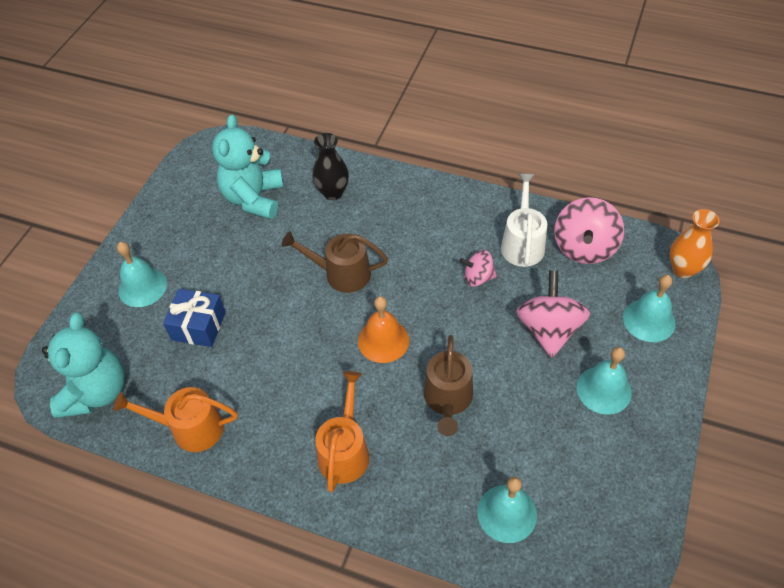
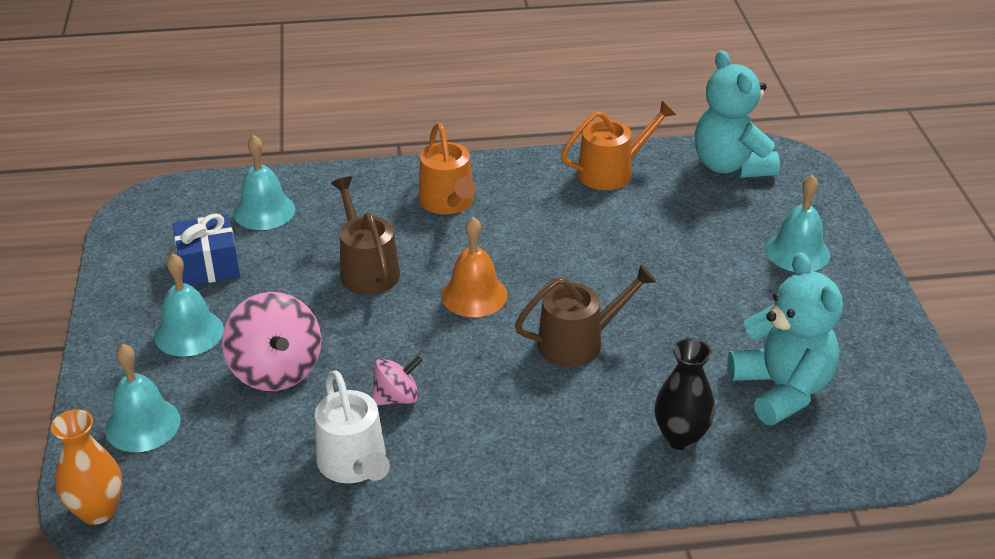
camera: 150 degrees right, 15 degrees down
(198, 326) = (692, 241): blue gift -> blue gift (209, 265)
(584, 247) = (258, 491): pink spinning top -> none

